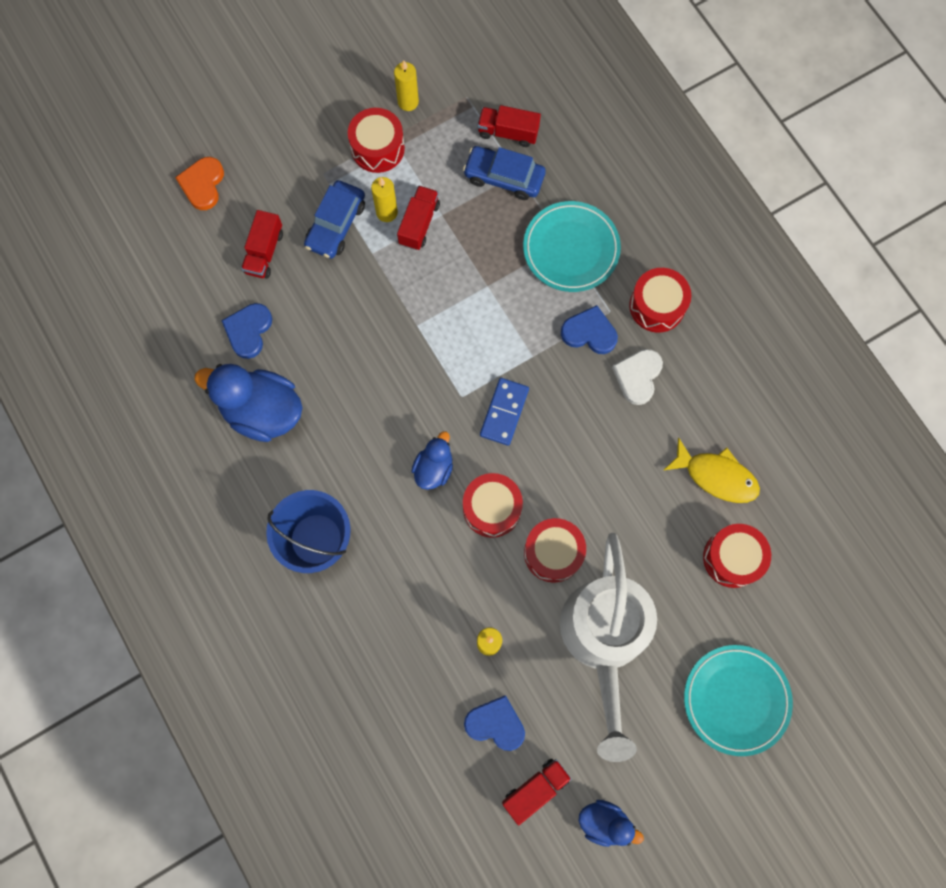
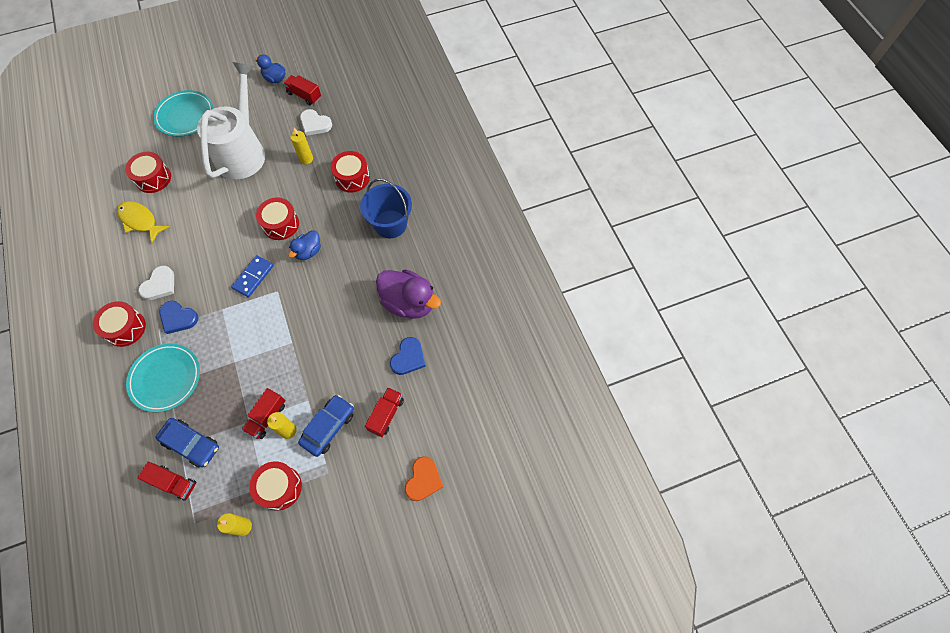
camera: 170 degrees left, 10 degrees down
(262, 411) = (409, 303): blue duck -> purple duck
(495, 724) = (315, 124): blue heart -> white heart
(535, 789) = (304, 95): red truck -> red truck turned 60 degrees clockwise
(553, 553) = (253, 196): red drum -> red drum (352, 178)

